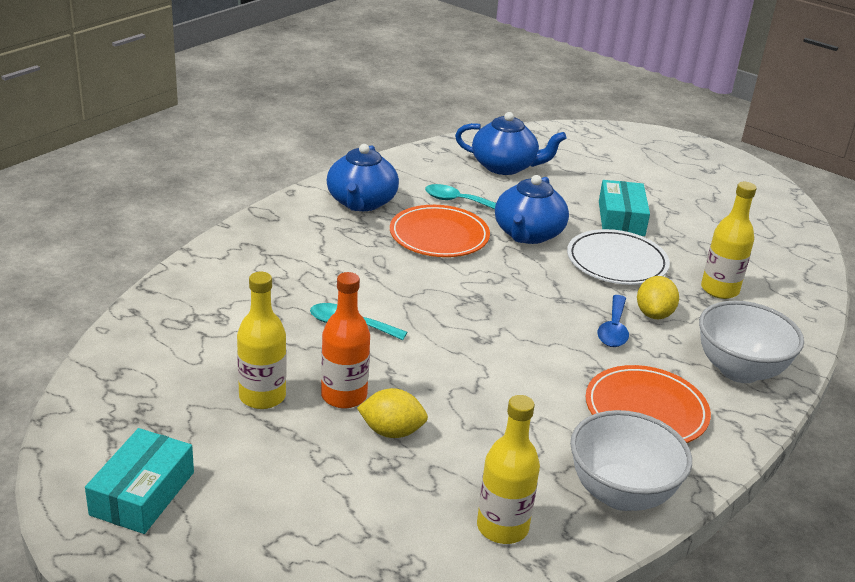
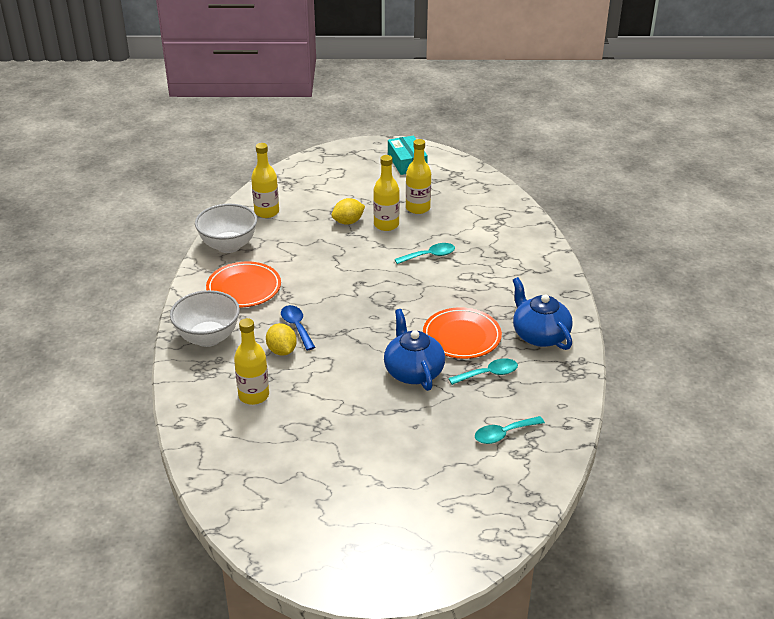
camera: 145 degrees right, 5 degrees up
(344, 396) = (386, 225): orange bottle -> yellow bottle
(505, 166) = (503, 434): blue teapot -> turquoise spoon
(616, 262) = (336, 381): white plate -> none
(621, 218) = (368, 428): turquoise box -> none

